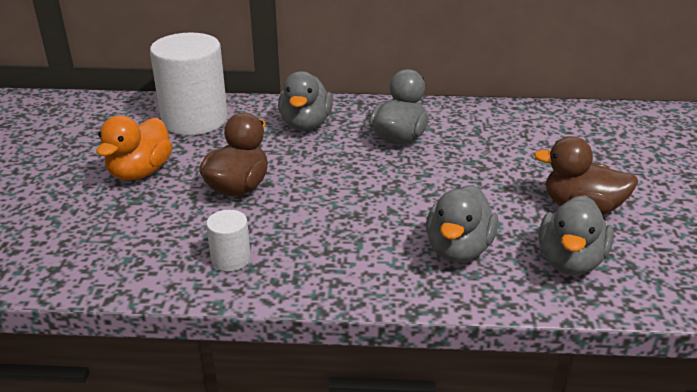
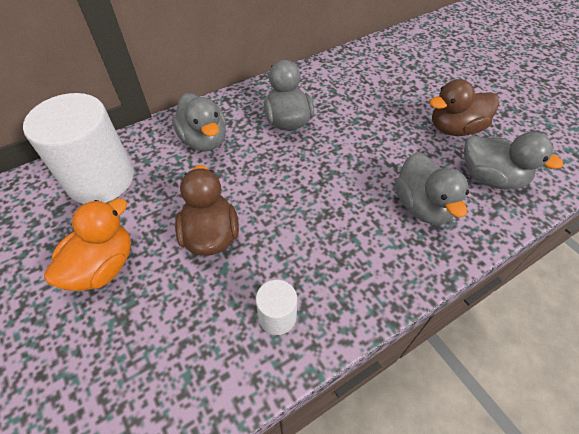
camera: 35 degrees left, 20 degrees up
(140, 172) = (103, 266): orange duck -> orange duck turned 135 degrees counterclockwise
(570, 261) = (490, 178): grey duck -> grey duck turned 45 degrees counterclockwise

